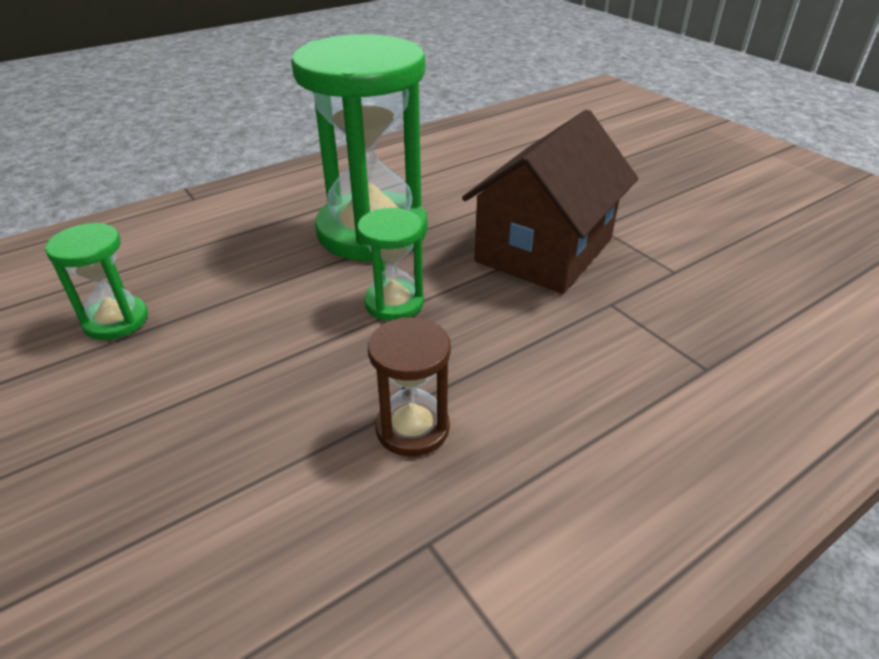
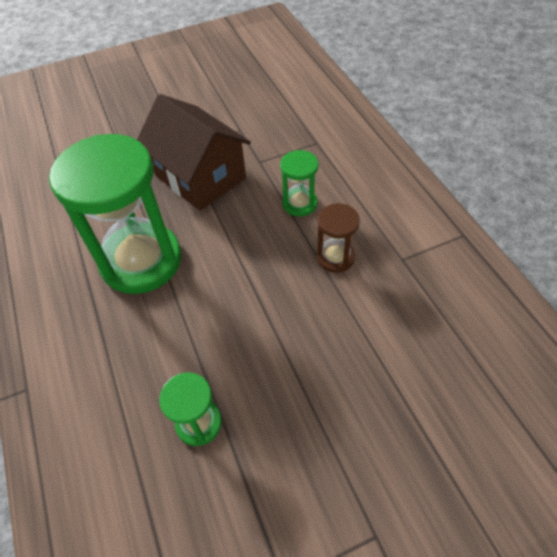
camera: 75 degrees left, 15 degrees up
(394, 303) = (230, 255): green hourglass -> green hourglass (299, 203)

